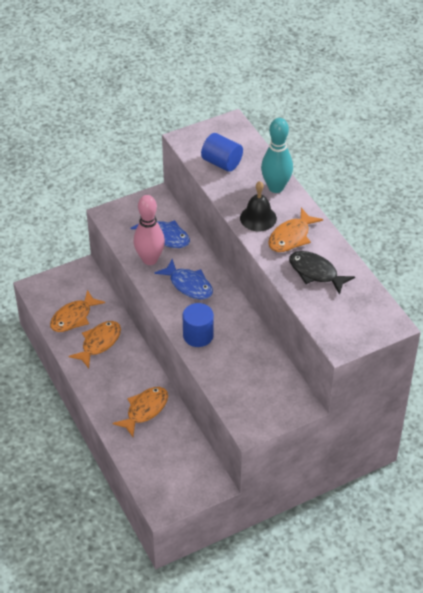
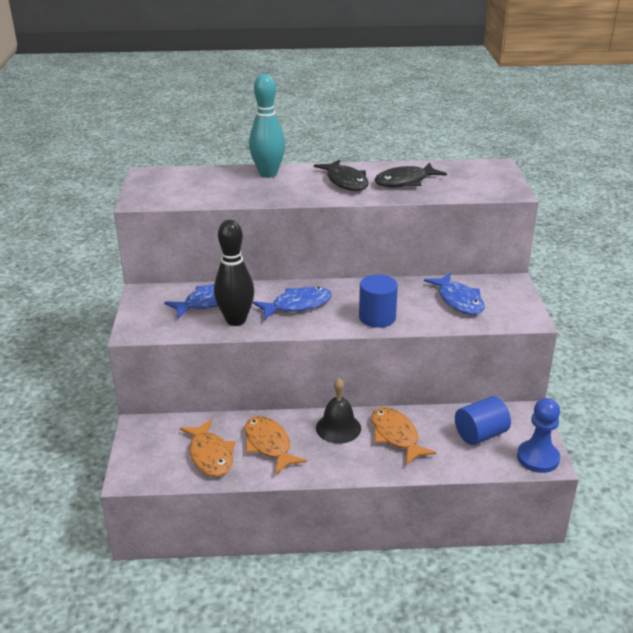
camera: 65 degrees left, 15 degrees down
(150, 259) = (236, 320): pink bowling pin -> black bowling pin
(163, 501) = (538, 458): none -> blue pawn
(222, 163) = (200, 190): blue cylinder -> blue cylinder (480, 434)
(252, 378) = (458, 300): none -> blue fish
(258, 218) = (303, 190): black bell -> black bell (338, 428)
(291, 237) = (345, 182): orange fish -> black fish

